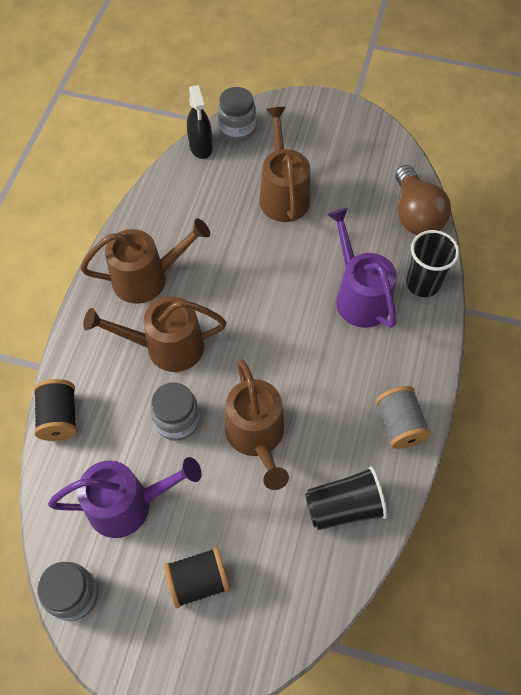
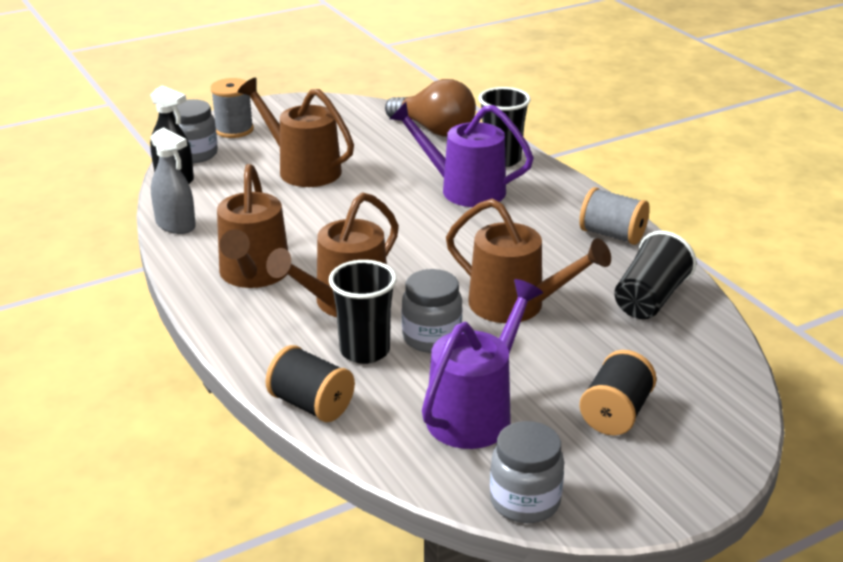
camera: 45 degrees left, 30 degrees down
(131, 398) = (365, 351): none -> black cup
(147, 278) = (253, 275): brown watering can -> brown watering can turned 150 degrees clockwise
(155, 196) = (175, 225): none -> grey spray bottle
(287, 119) = (234, 130): none -> grey spool

